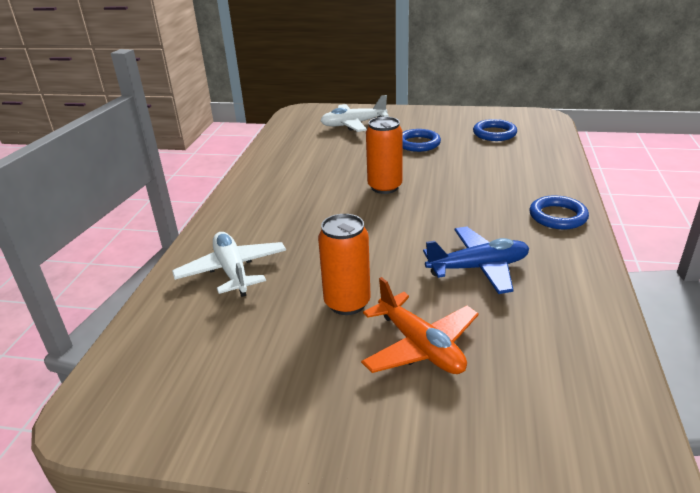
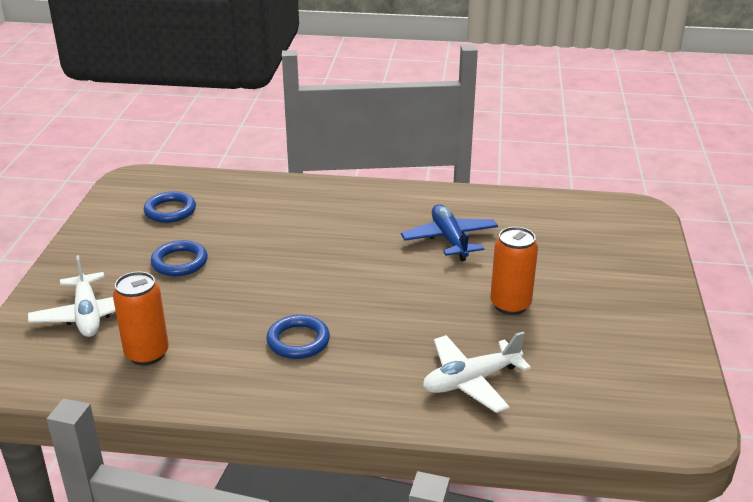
camera: 95 degrees left, 0 degrees up
(384, 187) = (294, 286): orange can -> orange can (147, 354)
(420, 346) = (555, 270): orange plane -> none
(557, 216) = (366, 196): blue ring -> blue ring (298, 341)

